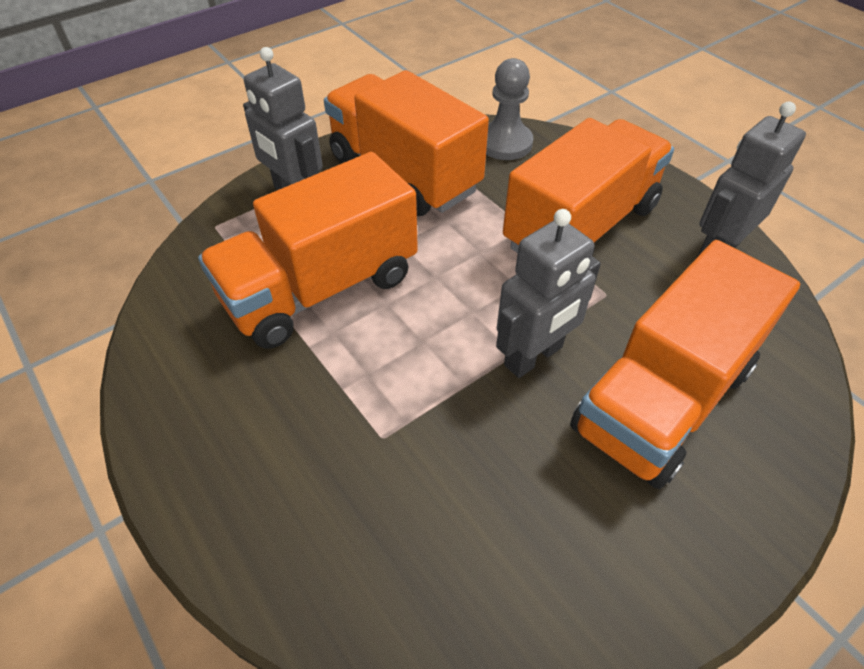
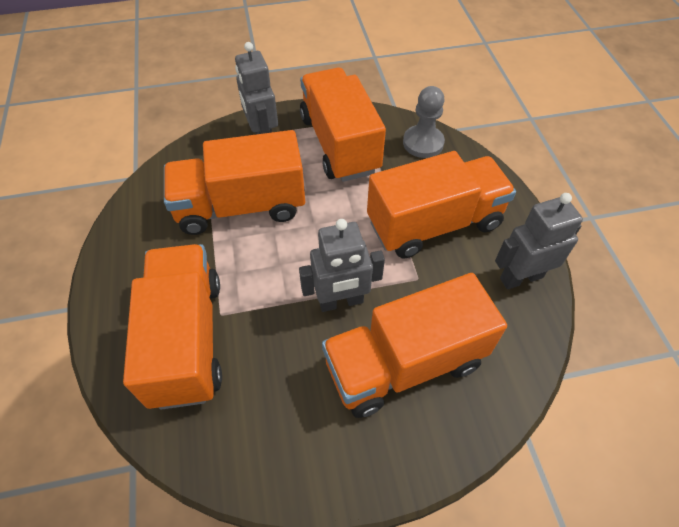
camera: 25 degrees right, 5 degrees up
(355, 491) = (187, 339): none -> orange truck

